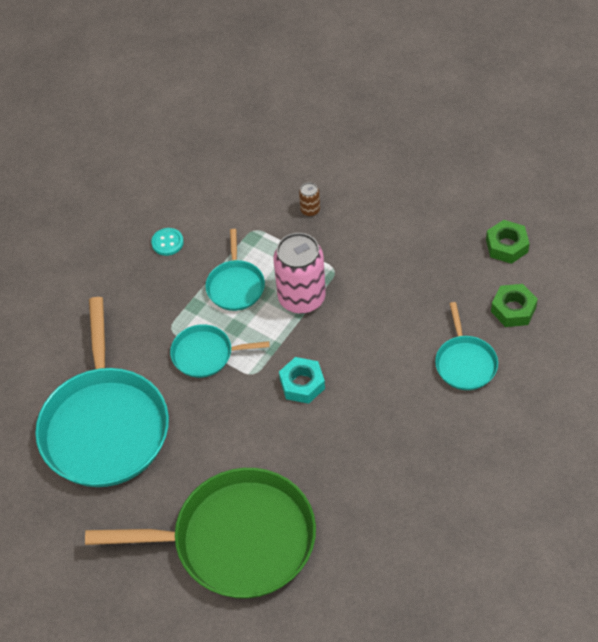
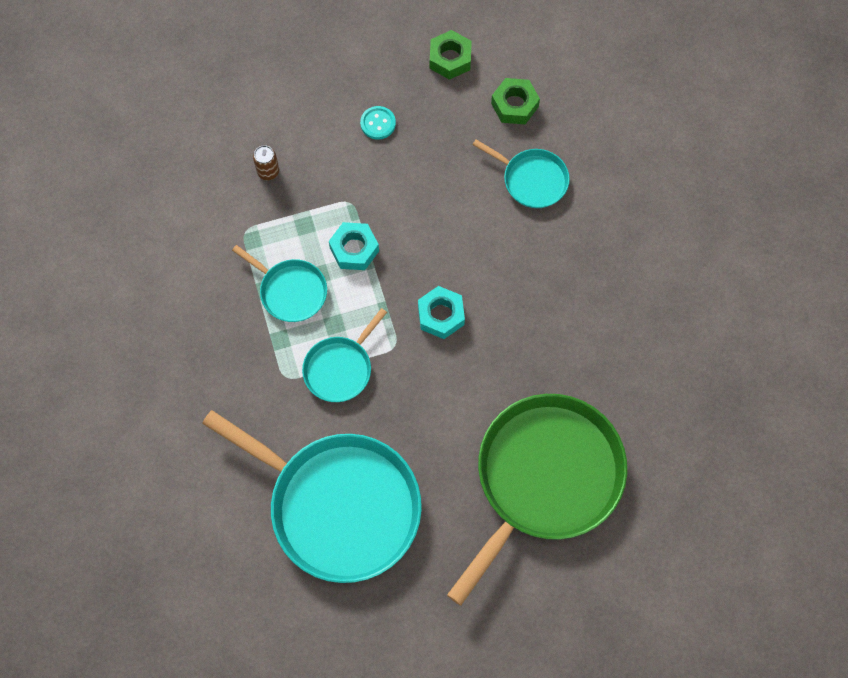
camera: 55 degrees left, 15 degrees up
(167, 242) = (188, 311): turquoise button -> turquoise button (378, 123)
(301, 298) = (354, 249): pink can -> turquoise nut

